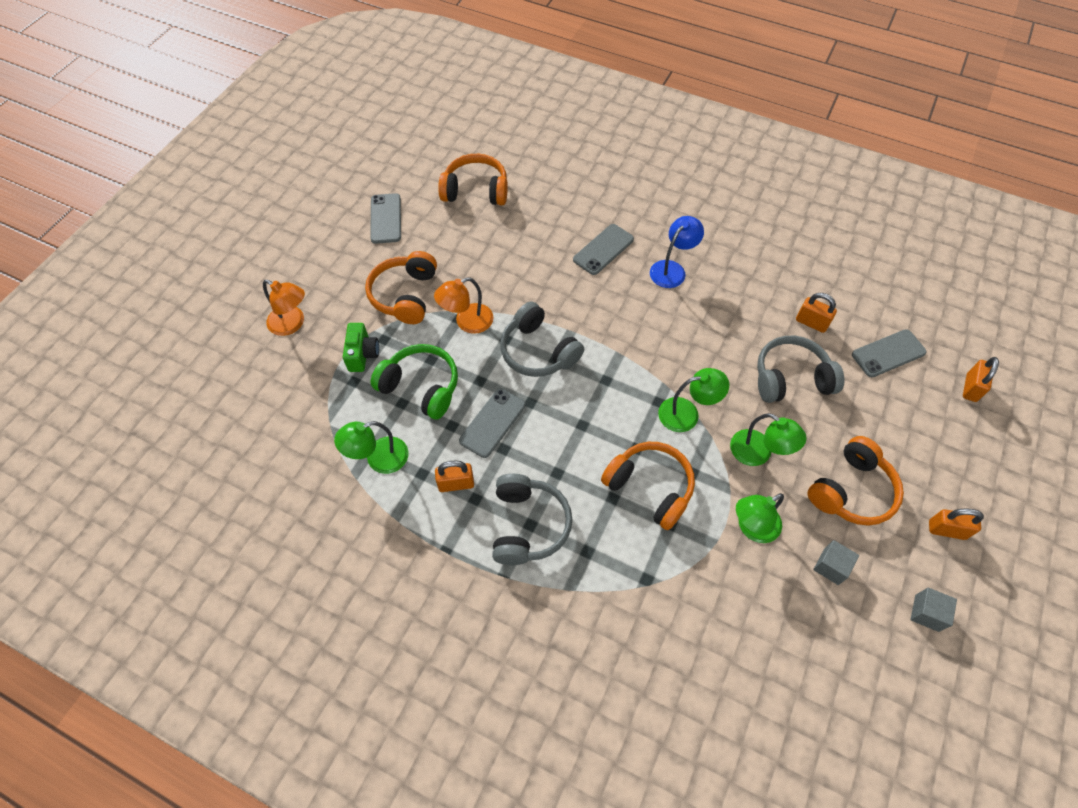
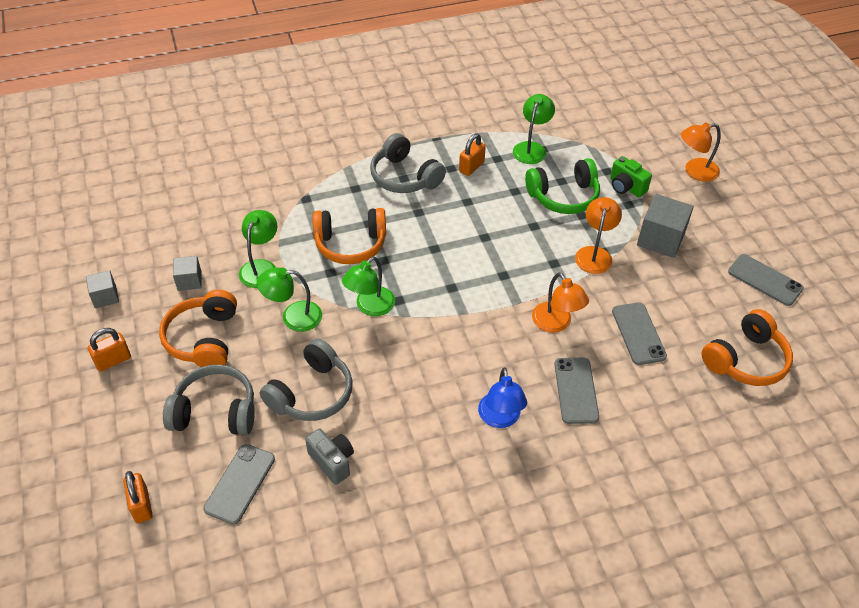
camera: 135 degrees right, 10 degrees down
(405, 295) = (660, 239): orange headphones -> grey cube
(492, 423) = (492, 209): grey phone -> grey phone (638, 333)
(538, 351) = (521, 271): grey headphones -> grey headphones (215, 411)
(562, 296) = (556, 323): none -> orange lamp
(811, 323) = (332, 461): orange padlock -> grey camera

